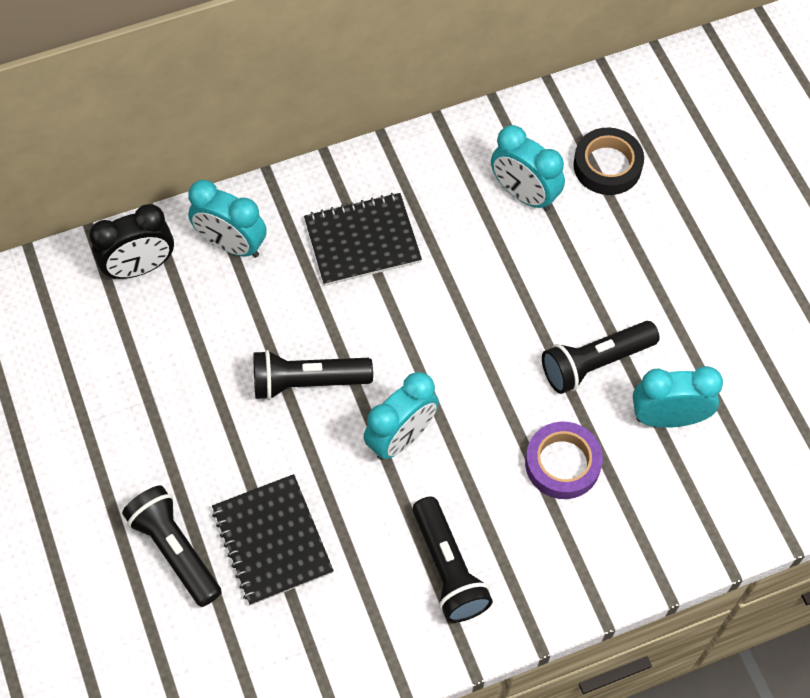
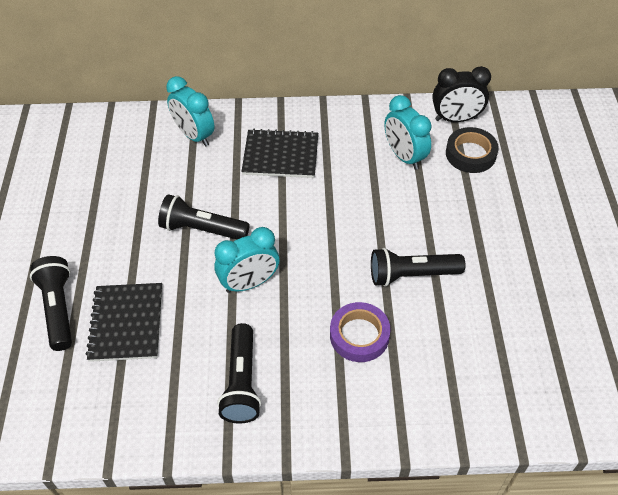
camera: 20 degrees right, 10 degrees down
(140, 267) = (130, 133): black clock -> black clock (456, 119)
(668, 417) = (453, 327): turquoise clock -> none

